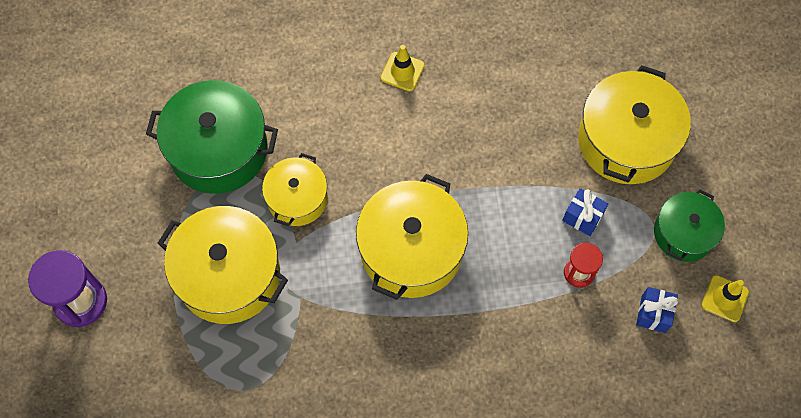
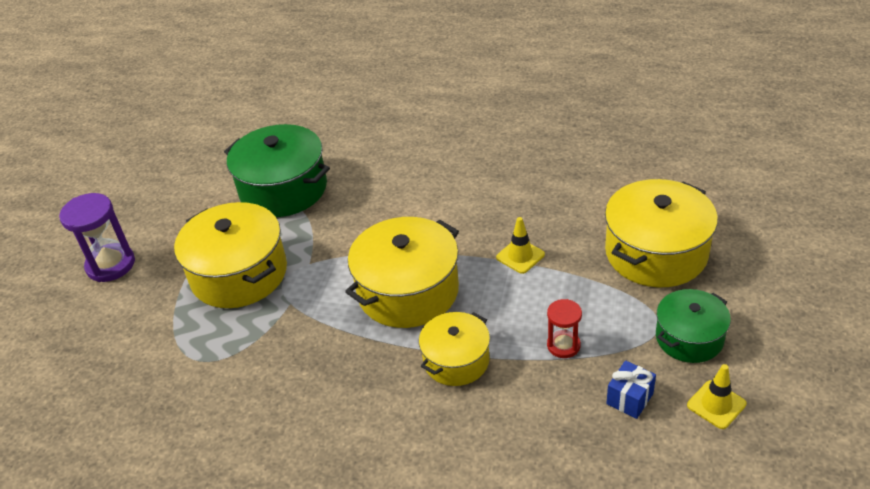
camera: 25 degrees right, 25 degrees down
(297, 199) = (328, 234): yellow pot -> yellow pot (456, 360)
(402, 71) = (465, 167): yellow traffic cone -> yellow traffic cone (520, 256)
(582, 217) = (586, 302): blue gift -> none

